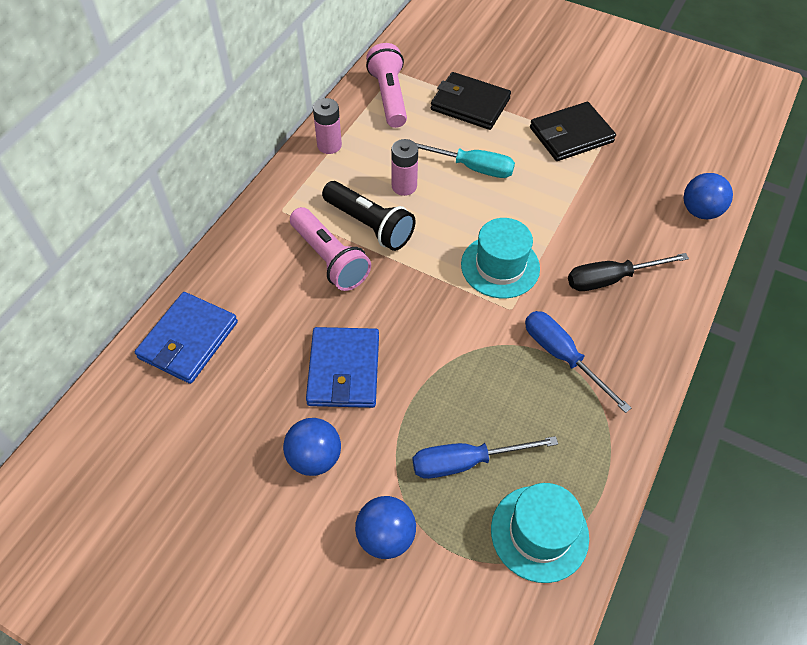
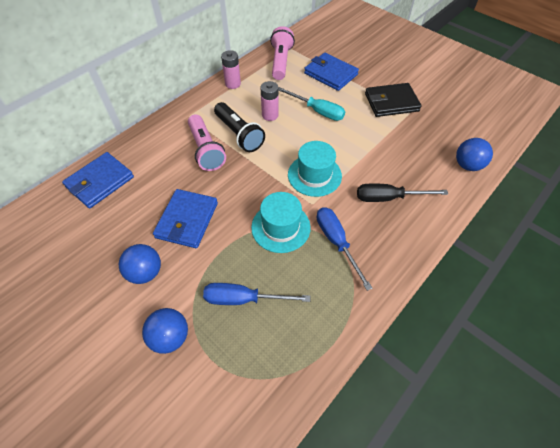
camera: 15 degrees right, 0 degrees up
(470, 104) = (330, 74): black wallet -> blue wallet
(539, 533) = (277, 362): turquoise hat -> turquoise hat (280, 227)

